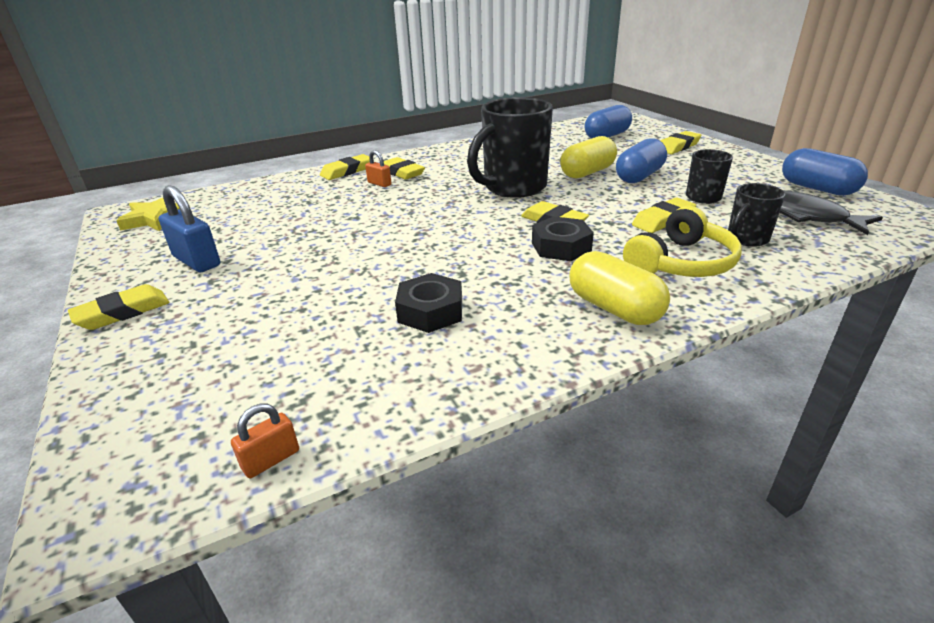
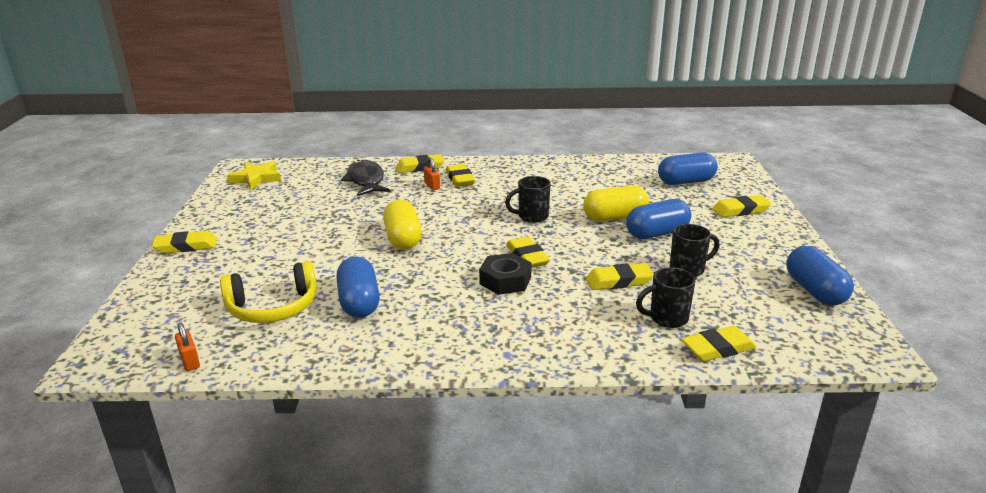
camera: 25 degrees right, 5 degrees down
(197, 261) = (254, 221): blue padlock -> none
(271, 459) = (190, 361): orange padlock -> orange padlock turned 75 degrees clockwise
(430, 311) = (359, 302): black nut -> blue capsule
(513, 188) = (532, 217): black mug -> black mug, size x0.51
(614, 308) = (483, 340): yellow capsule -> yellow capsule (403, 238)
(681, 263) = (581, 321): yellow headphones -> yellow headphones (273, 307)
(805, 216) = (756, 314): black fish -> black fish (366, 180)
(821, 251) = (718, 348): none -> yellow eraser

